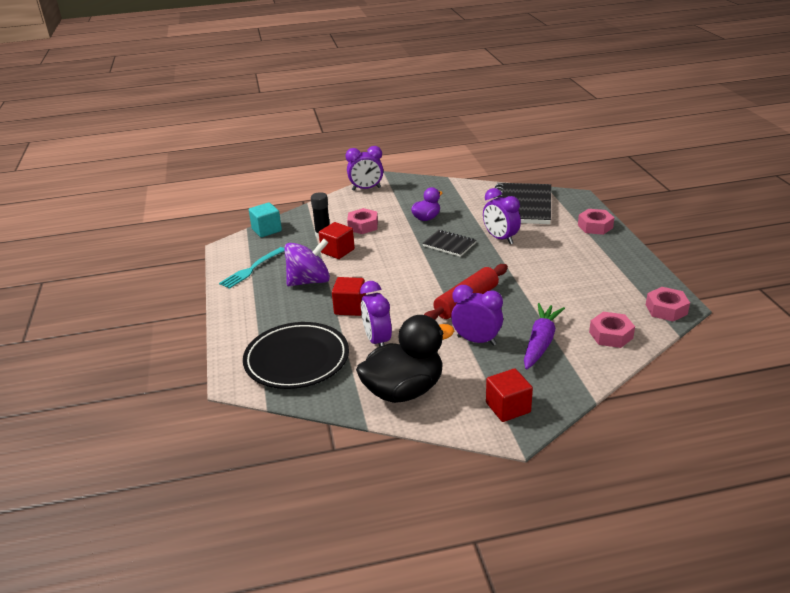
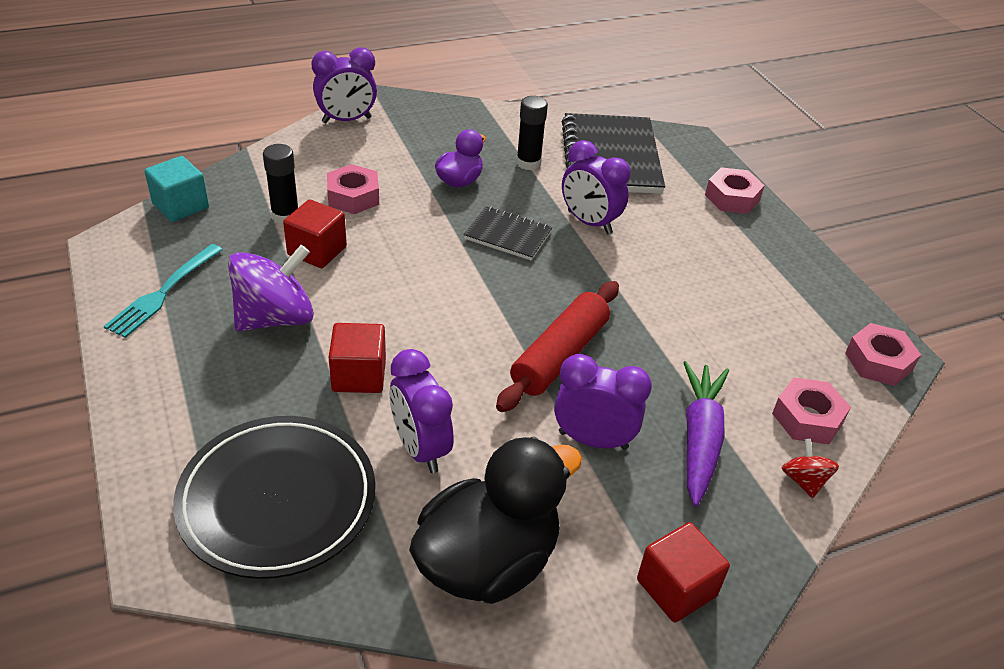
camera: 15 degrees left, 10 degrees up
(470, 209) = (528, 163): none -> black glue stick
(599, 364) = (803, 481): none -> red spinning top

